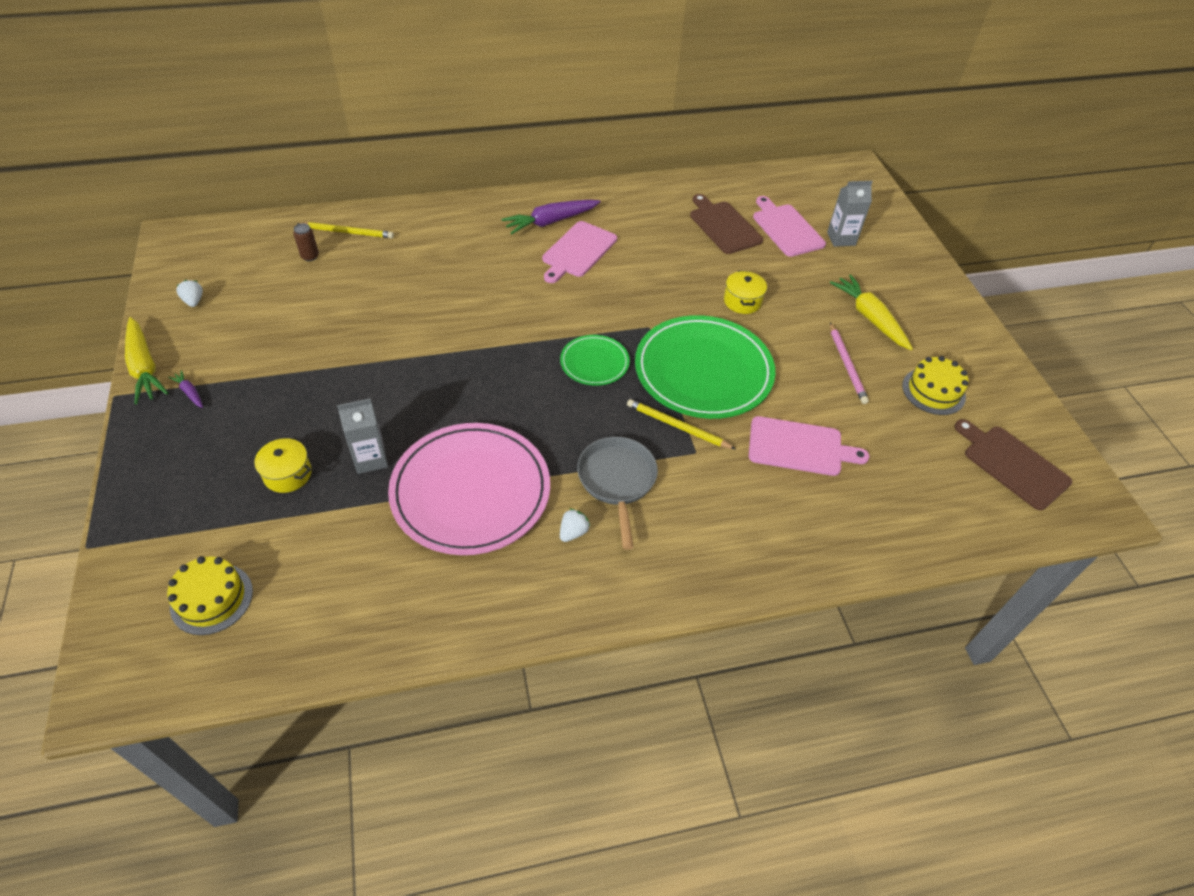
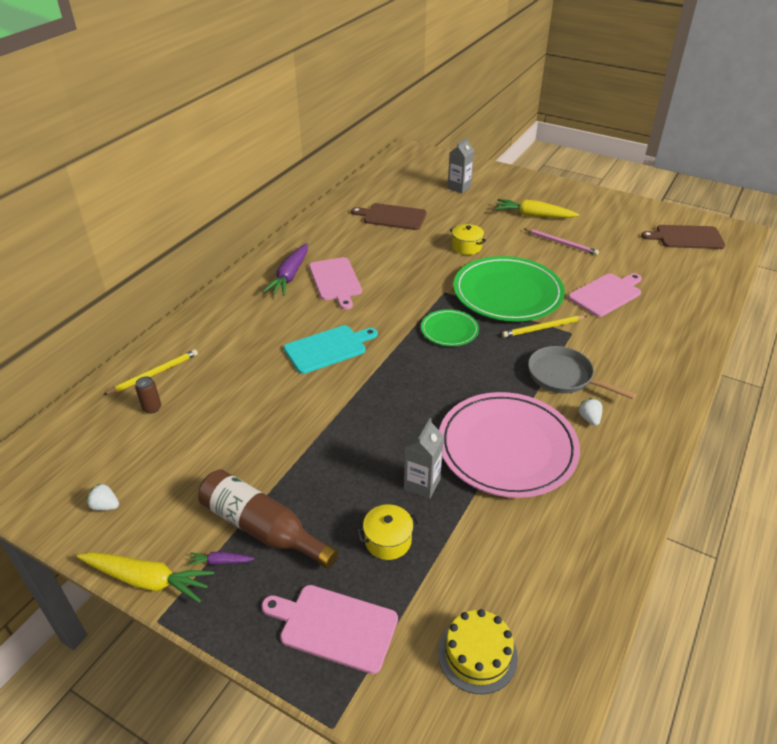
camera: 45 degrees left, 10 degrees down
(240, 393) = (262, 528): none -> brown bottle
(480, 303) = (328, 348): none -> turquoise cutting board
(786, 228) = (425, 199): pink cutting board -> pink cutting board (334, 626)
(933, 391) = (611, 229): yellow cake -> none

